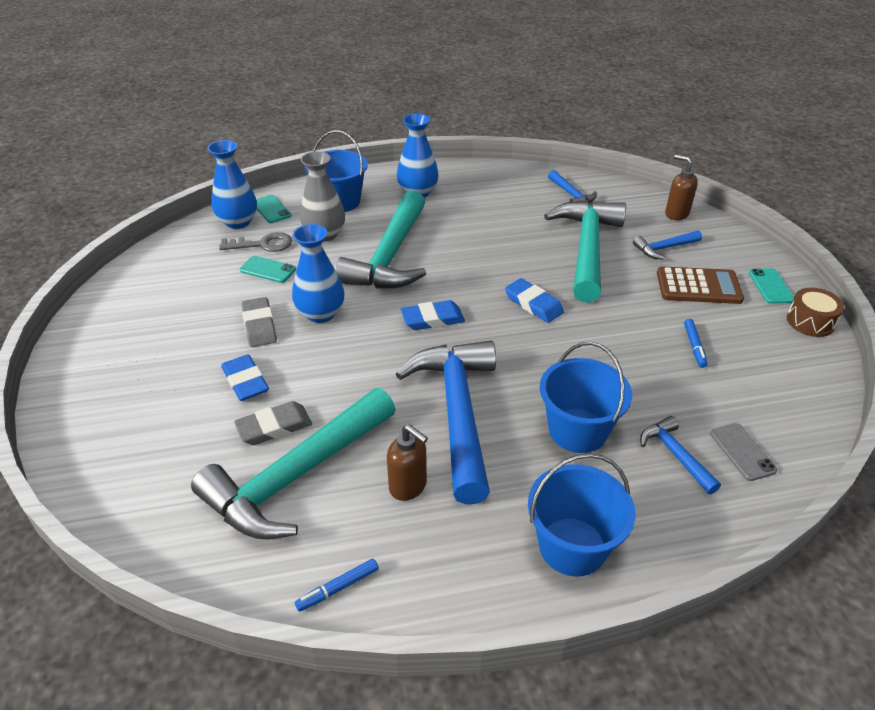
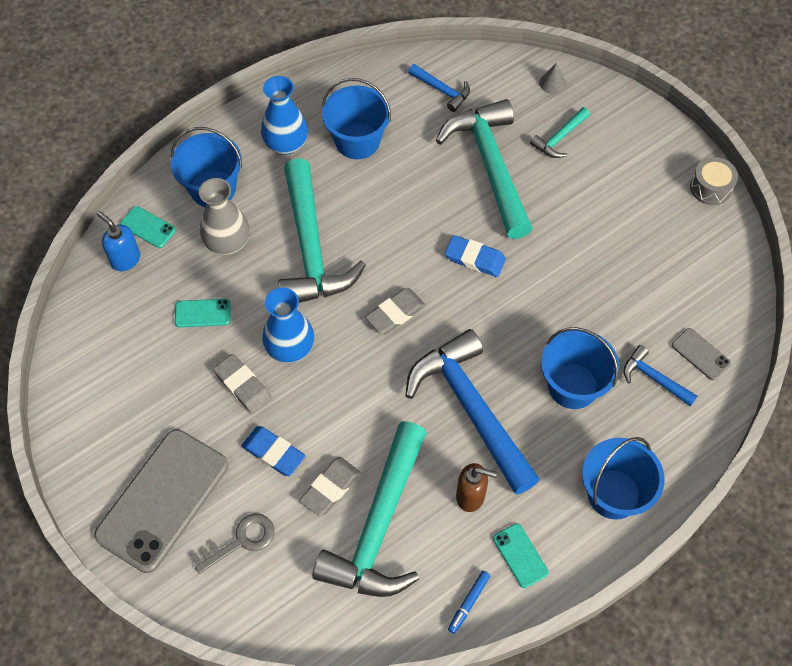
camera: 25 degrees left, 20 degrees up
(122, 381) = (163, 500): none -> grey phone
(238, 222) = (125, 259): blue vase -> blue soap dispenser
(263, 244) = (174, 281): grey key -> grey key (241, 541)
(432, 319) = (395, 313): blue eraser -> grey eraser
(478, 205) = (357, 141): none -> blue bucket
(664, 248) = (559, 138): blue hammer -> turquoise hammer
(676, 214) = (552, 83): brown soap dispenser -> grey cone
(694, 346) = (628, 255): blue marker -> none
(698, 286) = (607, 179): brown calculator -> none
(770, 286) = (666, 155): turquoise phone -> turquoise phone (520, 555)
(810, 322) = (710, 188): brown drum -> grey drum

